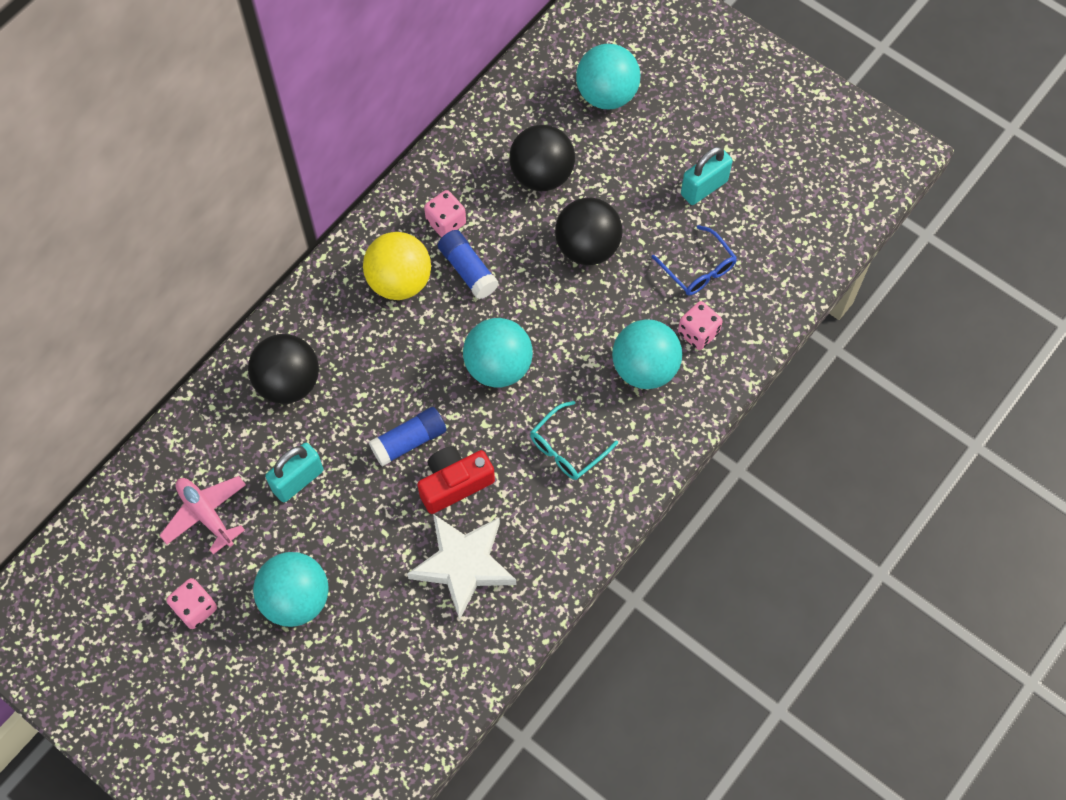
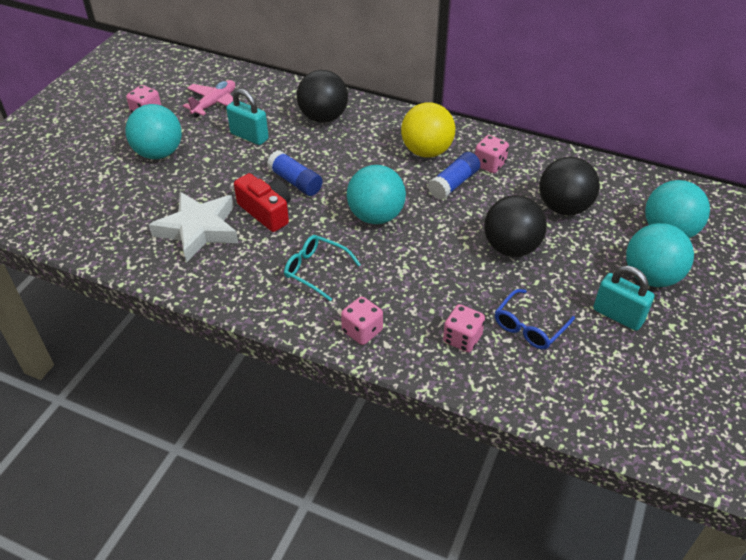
camera: 75 degrees right, 20 degrees down
(644, 368) = (410, 307): turquoise ball -> turquoise ball (651, 277)
(665, 422) = (362, 331): none -> pink dice

